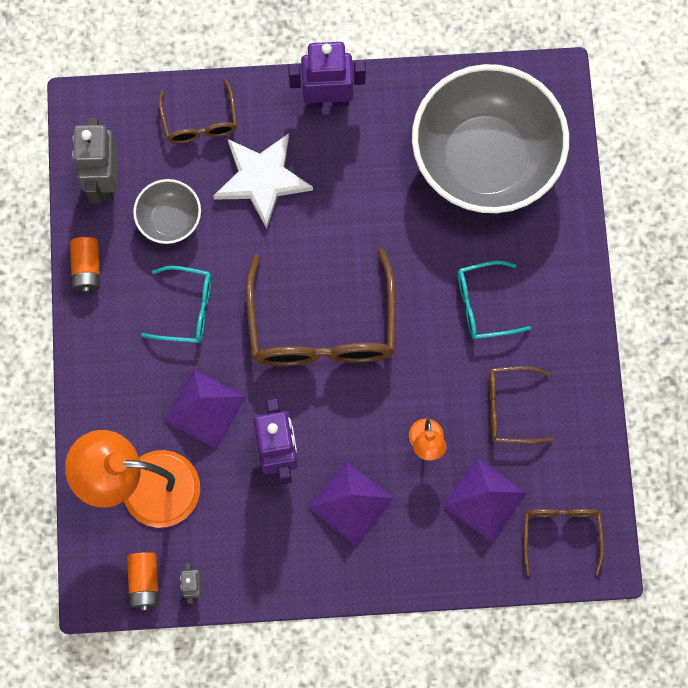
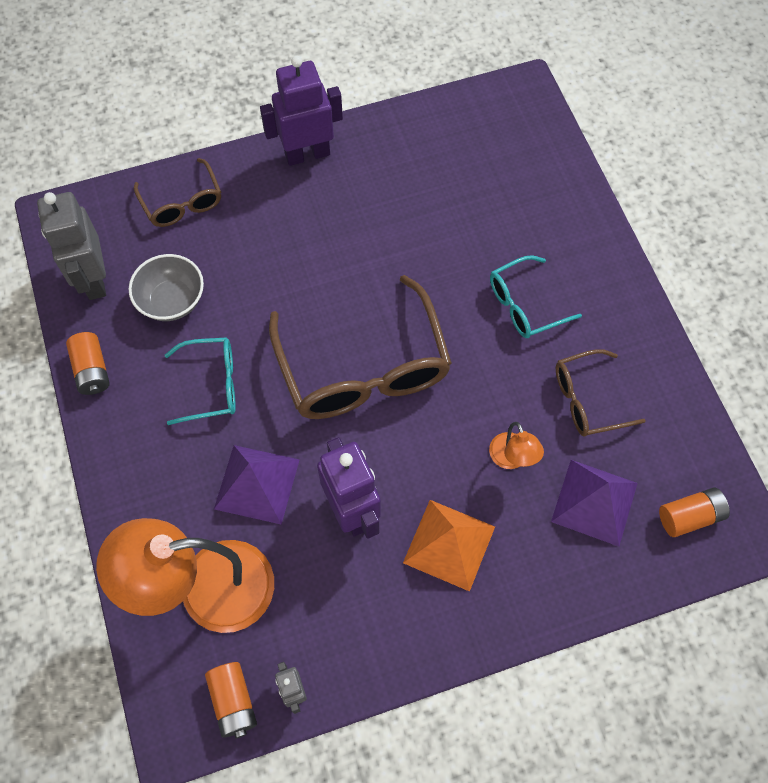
camera: 15 degrees left, 10 degrees down
(262, 179) = (260, 241): white star -> none
(351, 503) = (449, 544): purple pyramid -> orange pyramid
(485, 159) = (480, 172): grey bowl -> none
(561, 533) = (689, 516): brown glasses -> orange battery

